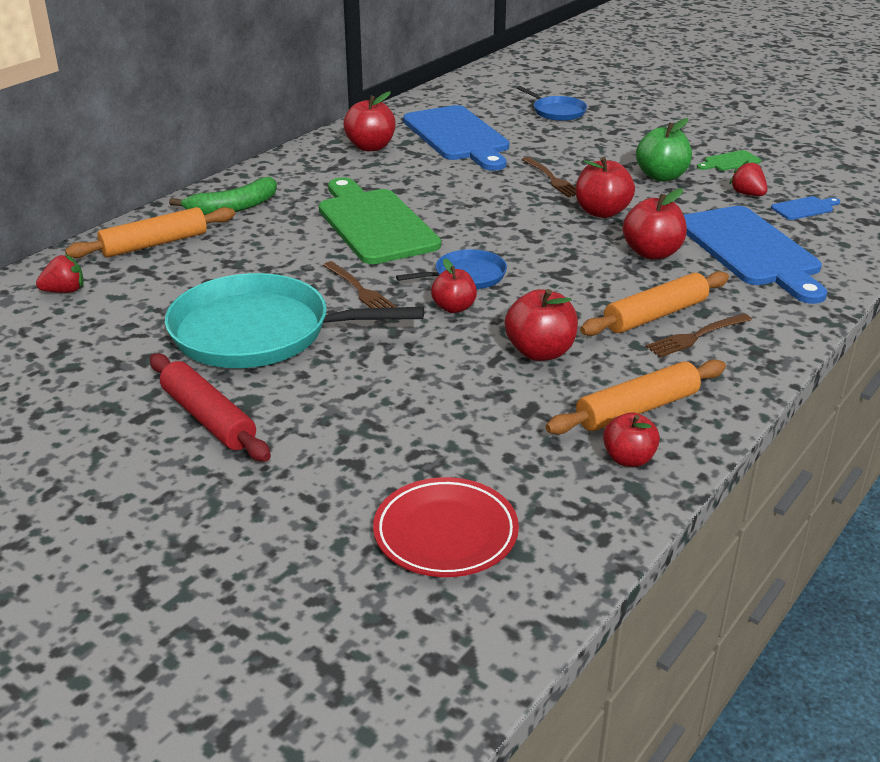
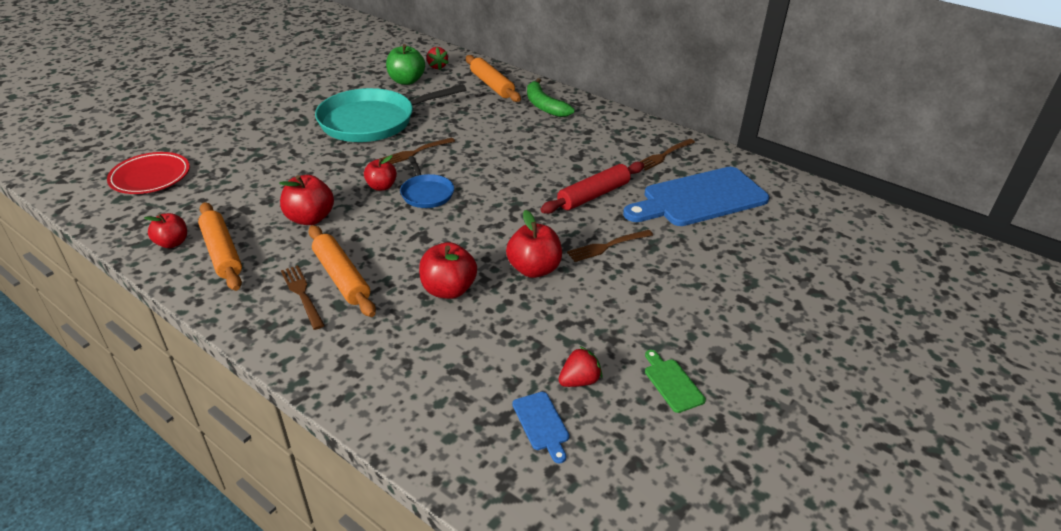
camera: 90 degrees right, 5 degrees up
(208, 418) = (290, 112): red rolling pin -> red rolling pin (593, 195)
(259, 332) = (372, 121): turquoise pan -> turquoise pan turned 120 degrees counterclockwise
(370, 147) = (664, 155): red apple -> brown fork
(374, 224) = (516, 157): green cutting board -> none
(557, 112) = (790, 263): blue pan -> none
(661, 176) = (621, 319): green apple -> green apple (406, 81)
(751, 250) = (444, 356): blue cutting board -> none

